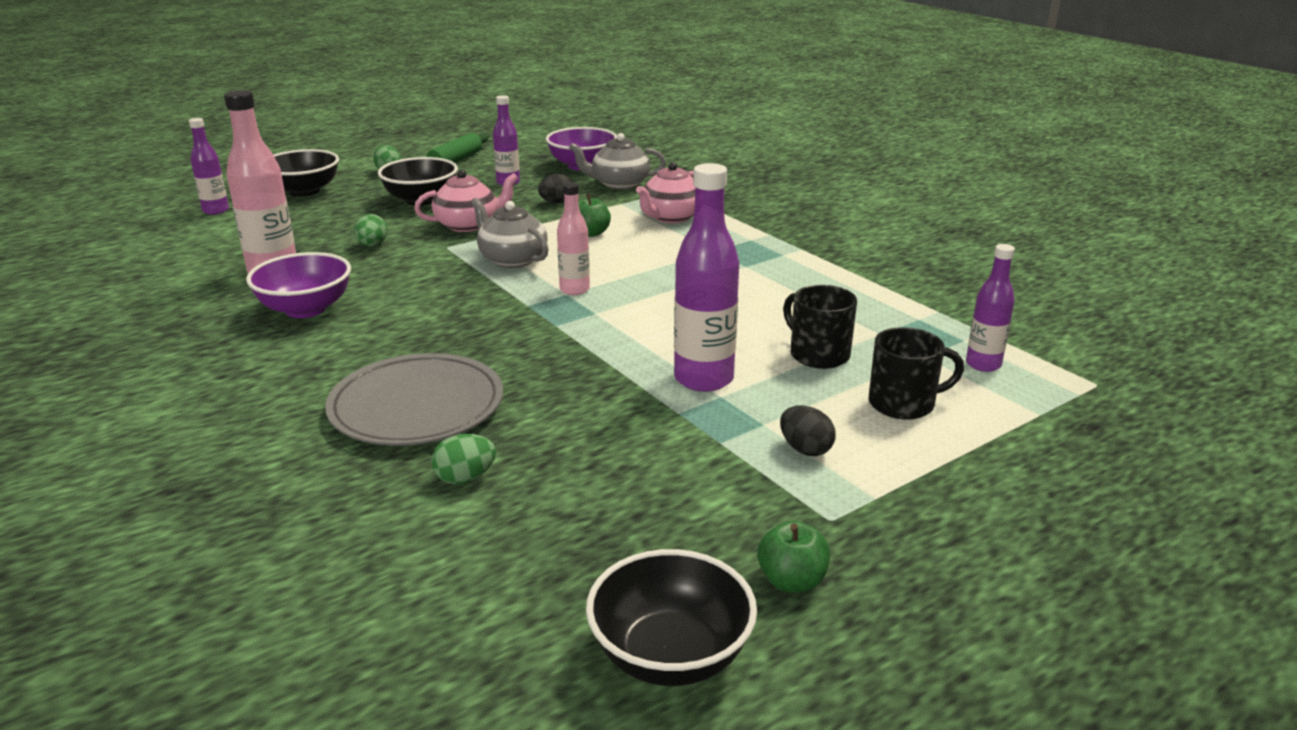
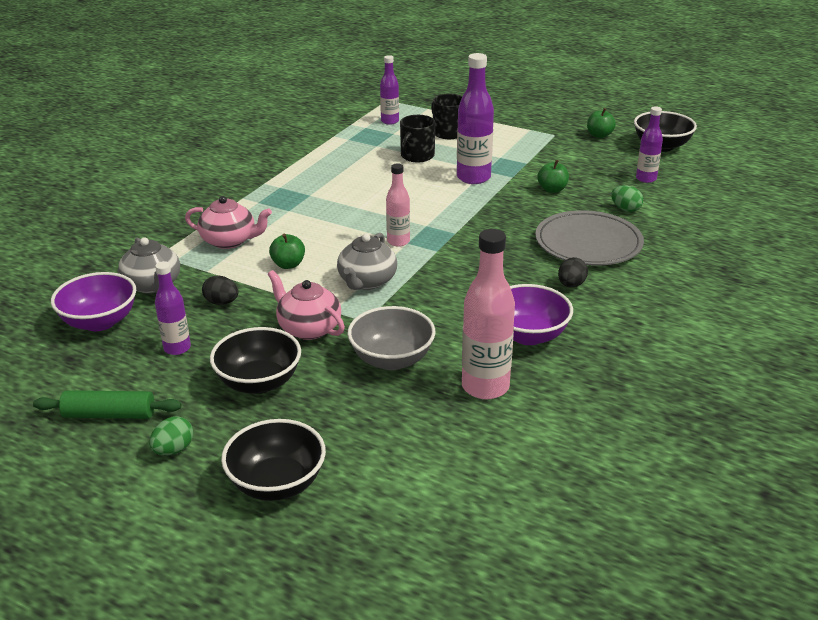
camera: 115 degrees left, 5 degrees up
(216, 211) = (380, 521): purple bottle -> purple bottle (646, 179)
(372, 245) = (392, 359): green egg -> grey bowl
(600, 433) = (552, 189): none -> green apple
(805, 449) = (511, 146): black egg -> black egg (571, 285)

